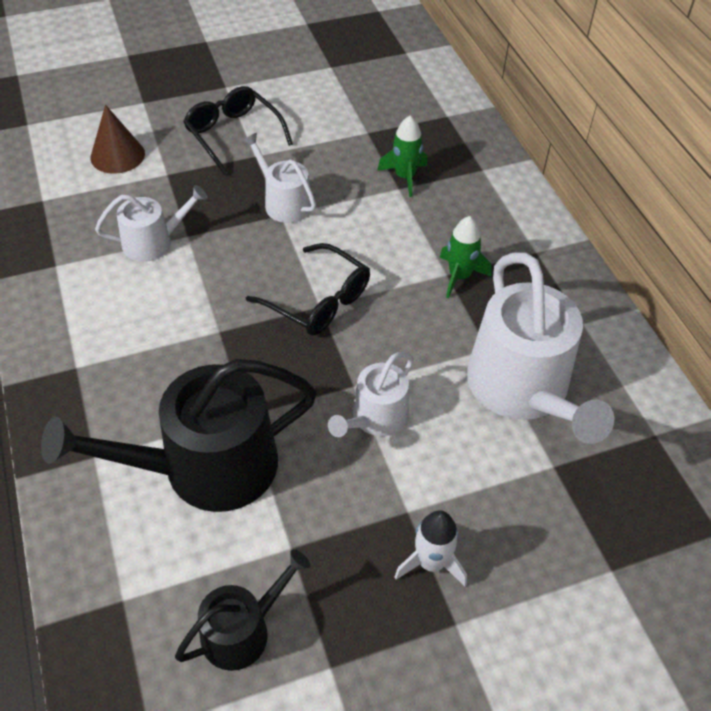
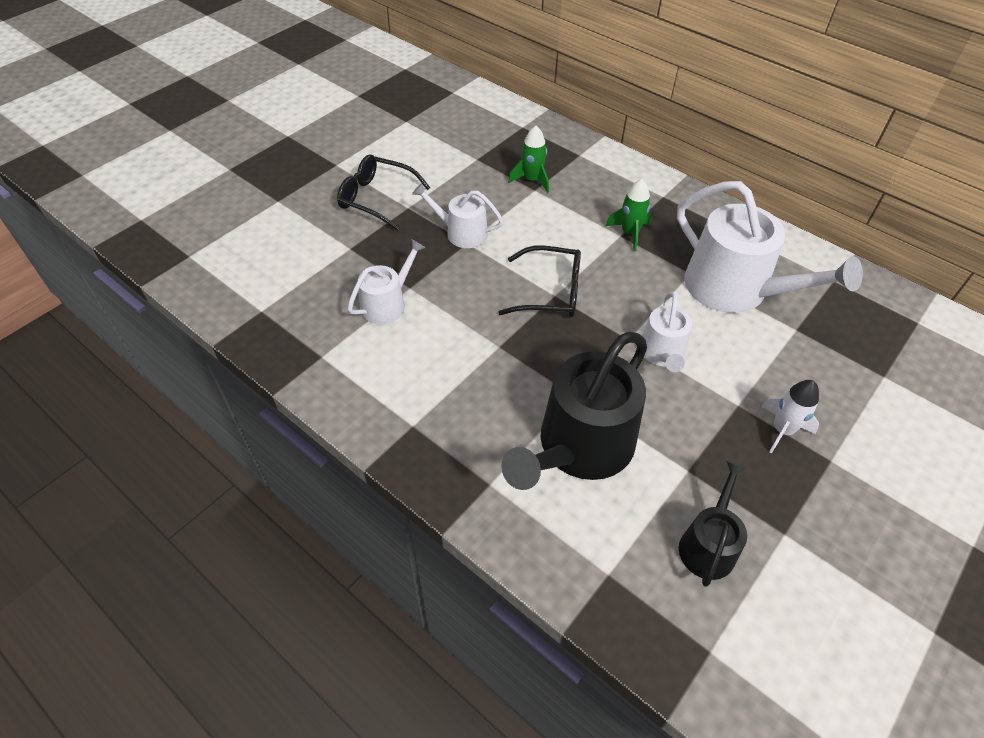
camera: 30 degrees left, 0 degrees up
(117, 155) = (294, 250): brown cone -> none

